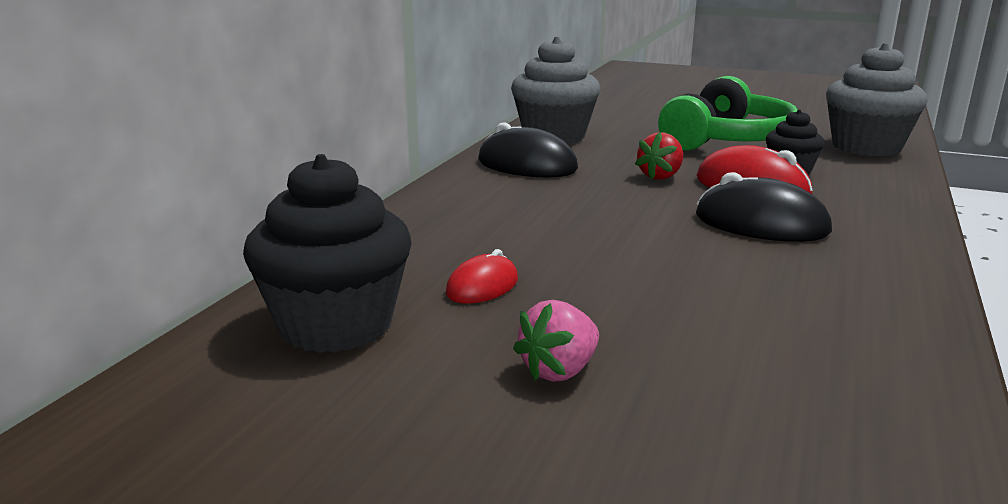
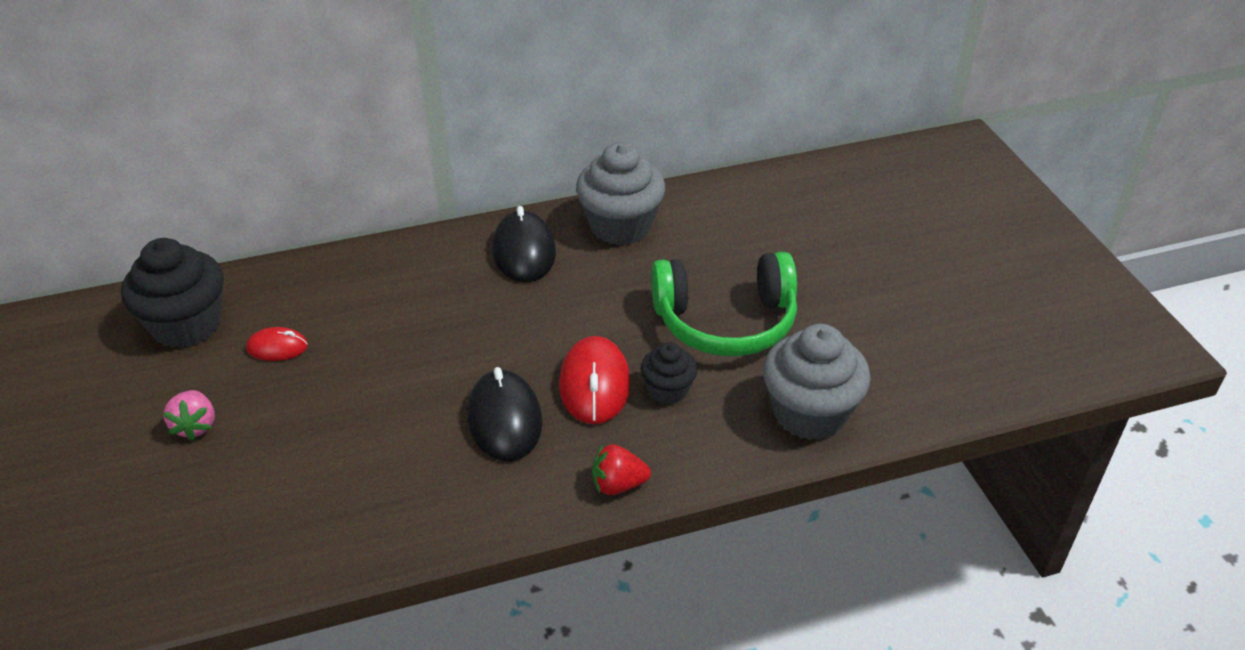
camera: 50 degrees right, 20 degrees up
(559, 371) = (195, 426): pink strawberry -> pink strawberry turned 105 degrees counterclockwise
(660, 176) = (569, 327): red strawberry -> red strawberry (618, 485)

